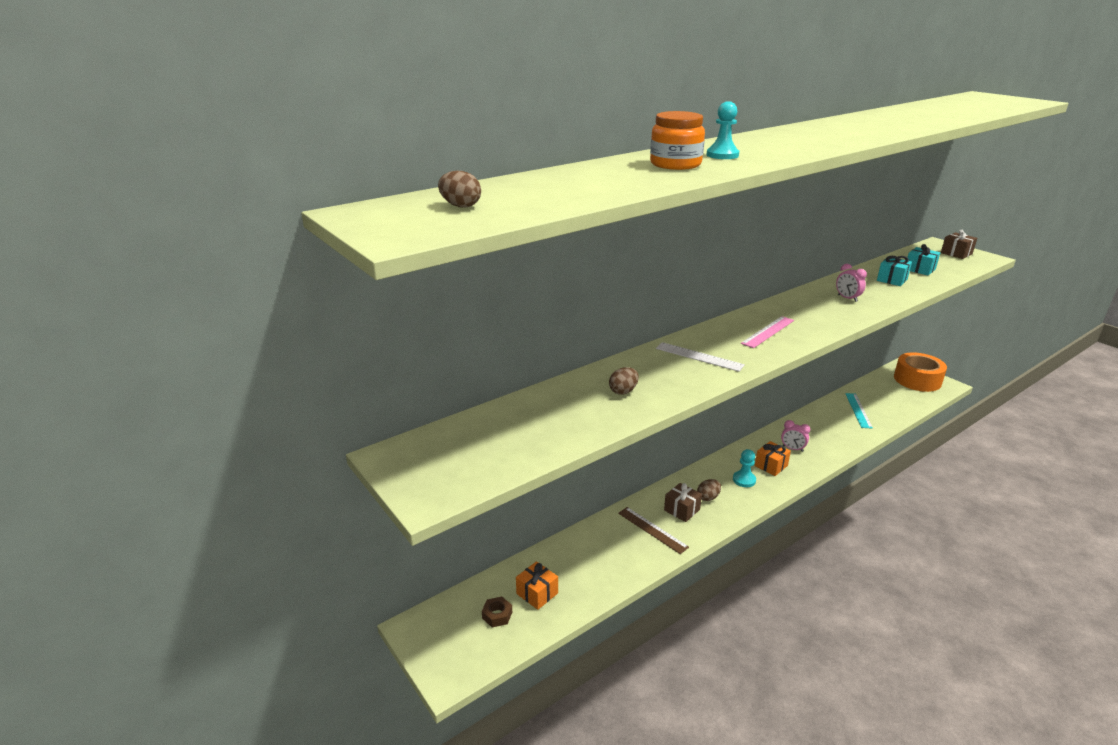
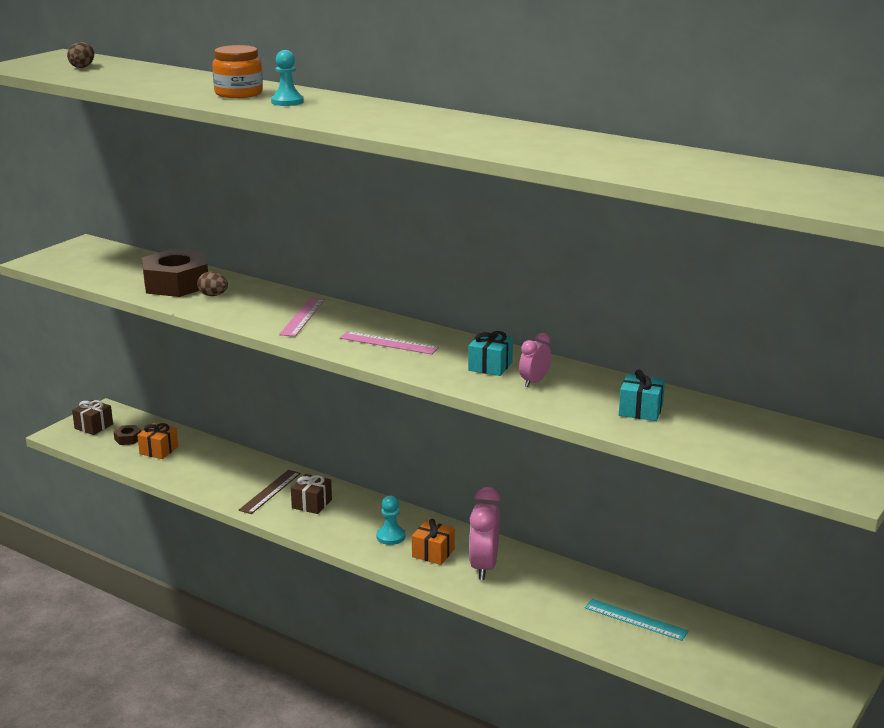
camera: 70 degrees right, 5 degrees down
(578, 408) = (176, 284): none -> brown nut
(699, 357) = (302, 317): white ruler -> pink ruler
(708, 497) = (342, 517): brown egg -> none
(792, 449) = (484, 567): pink clock -> pink clock, size x1.79
(858, 410) = (635, 619): turquoise ruler -> turquoise ruler turned 45 degrees clockwise
(917, 380) = (801, 683): orange tape -> none
(920, 269) = (713, 431): turquoise gift -> turquoise gift (490, 366)
(956, 253) = (839, 464): brown gift -> brown gift (94, 426)

